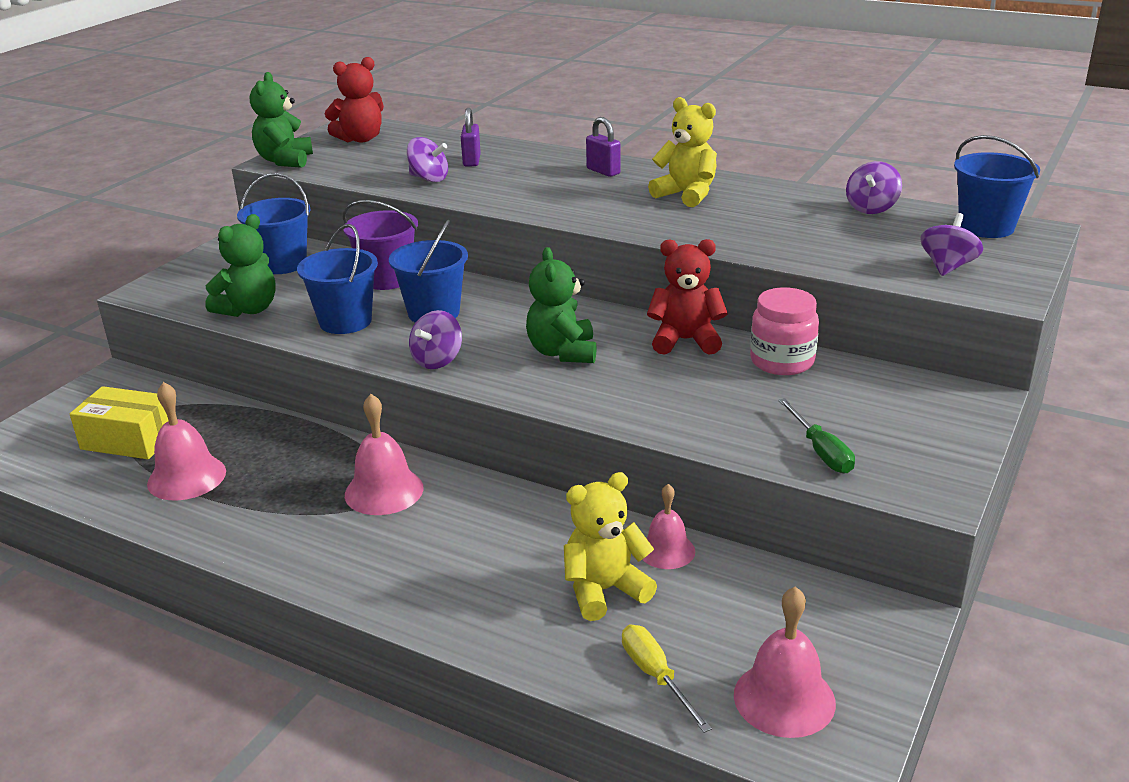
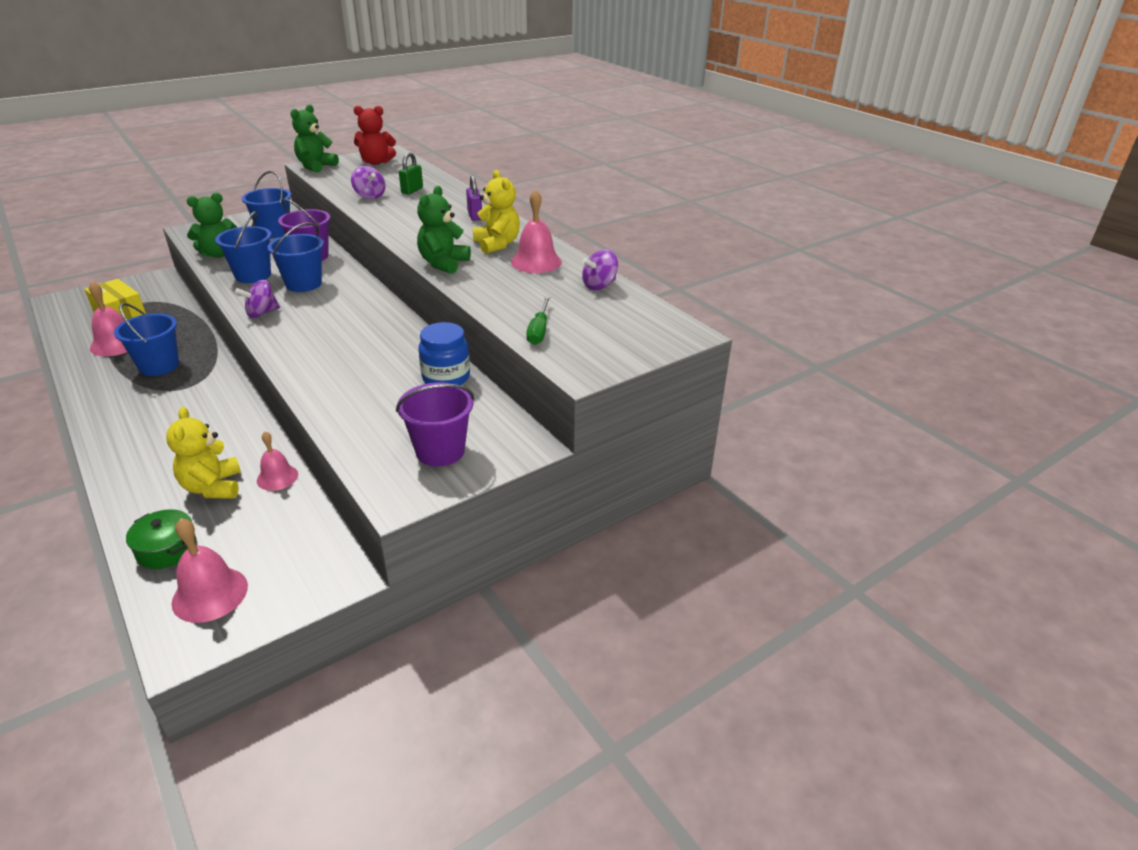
camera: 25 degrees right, 5 degrees up
(384, 491) = (190, 385): pink bell -> pink bell (536, 262)
(471, 161) = (412, 190): purple padlock -> green padlock
(562, 352) = (332, 330): green teddy bear -> green teddy bear (443, 263)
(604, 590) = (213, 487): yellow teddy bear -> yellow teddy bear turned 105 degrees counterclockwise
(656, 676) = (167, 549): yellow screwdriver -> green pot
(685, 340) = (411, 345): red teddy bear -> none
(782, 361) = (446, 378): pink jar -> blue jar
(820, 451) = (375, 444): green screwdriver -> green screwdriver (539, 330)
(899, 434) = (440, 451): none -> purple bucket
(947, 267) = (576, 341): purple spinning top -> none
(986, 227) = (655, 321): blue bucket -> blue bucket (159, 366)

